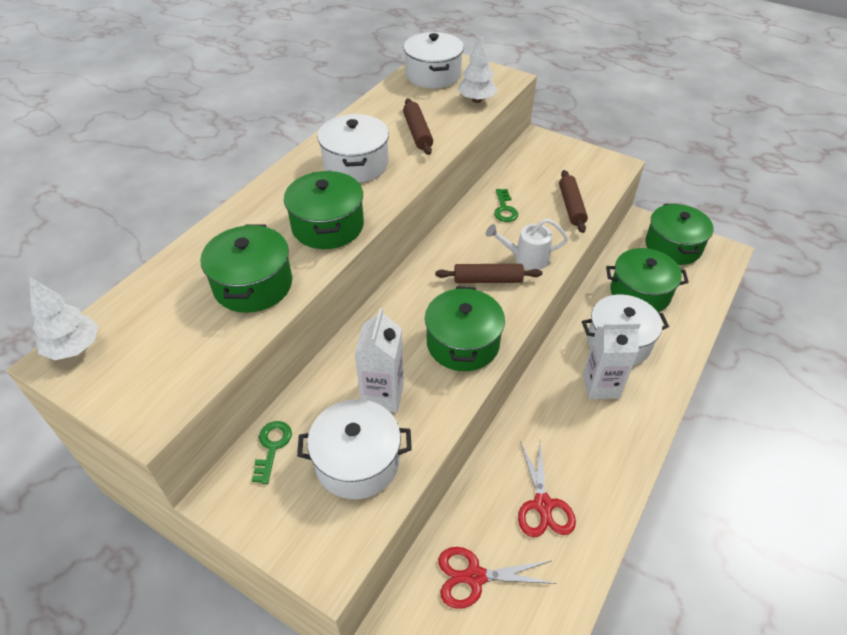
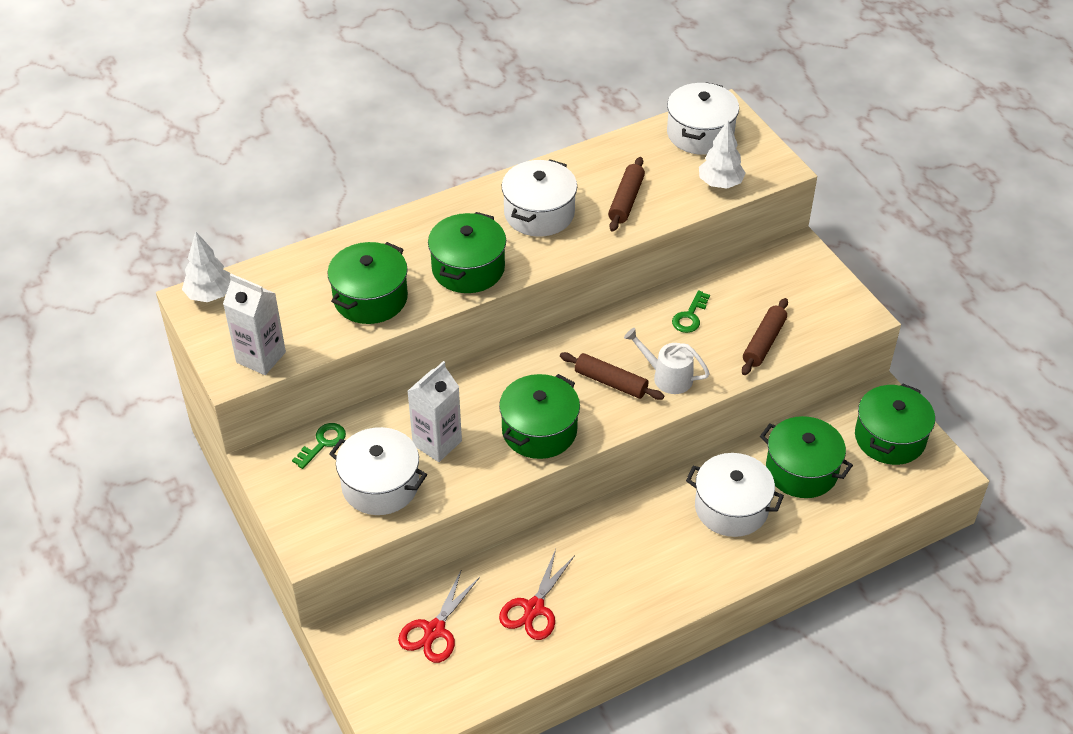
camera: 30 degrees right, 0 degrees up
(474, 577) = (434, 630): red scissors -> red scissors turned 90 degrees counterclockwise
(601, 386) = (675, 539): white carton -> white carton (261, 357)

